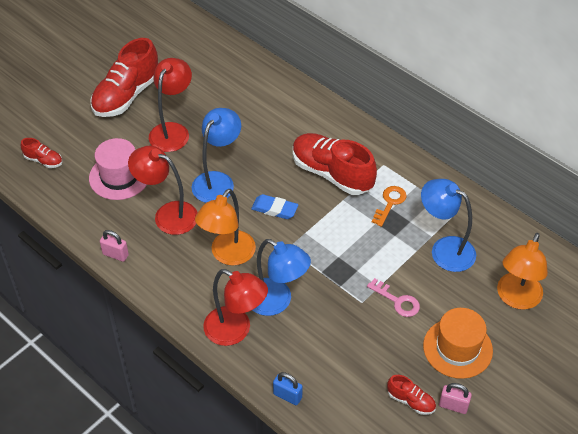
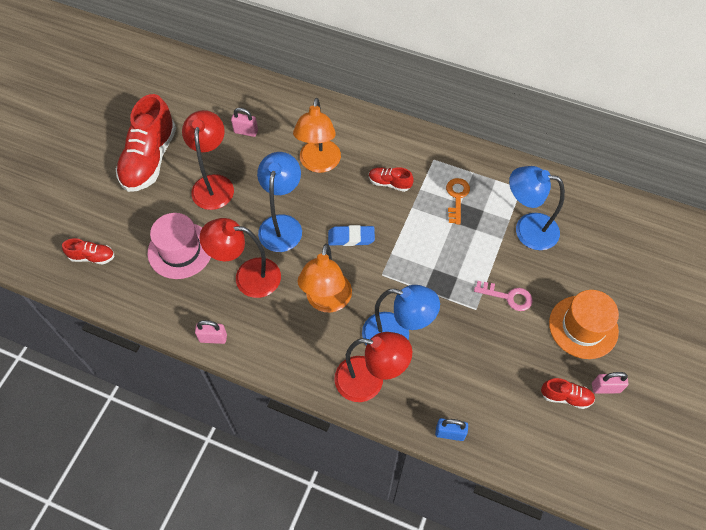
camera: 20 degrees left, 10 degrees up
(221, 95) = (246, 131): none -> pink padlock
(332, 173) = (389, 183): red shoe -> red shoe, size x0.47
(516, 299) = (612, 259): orange lamp -> orange lamp (319, 164)

